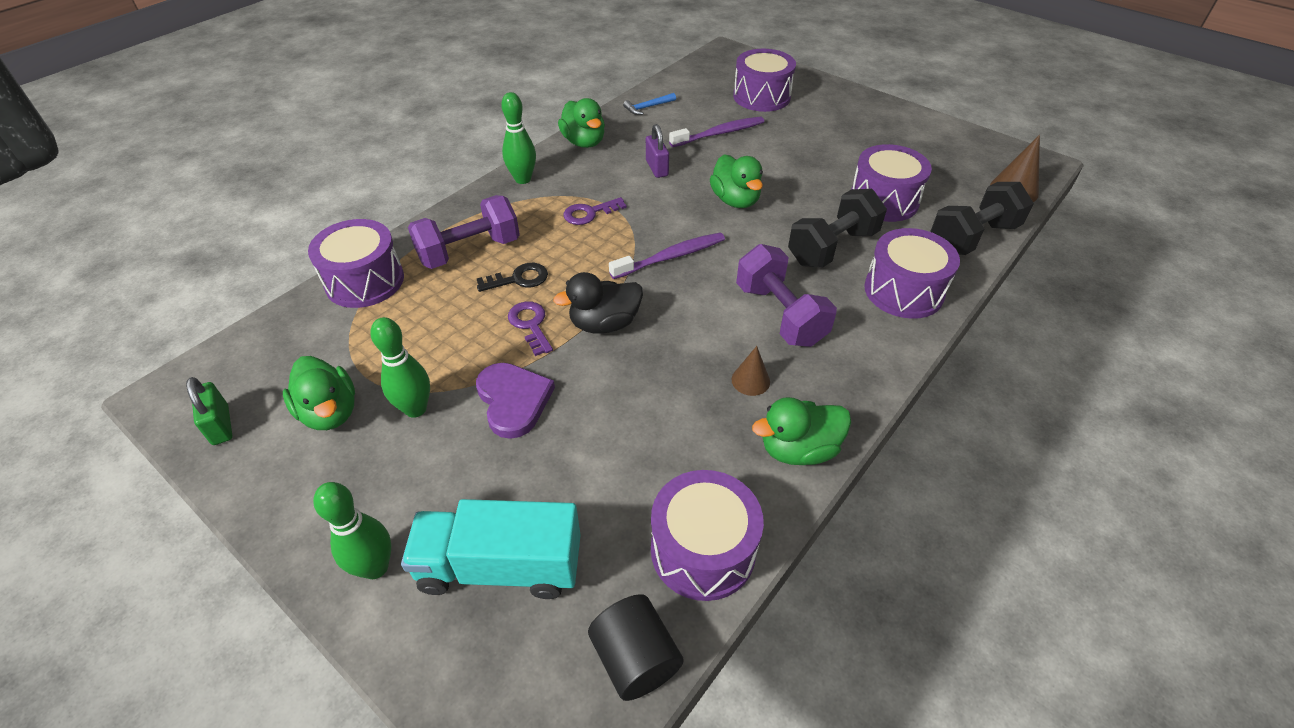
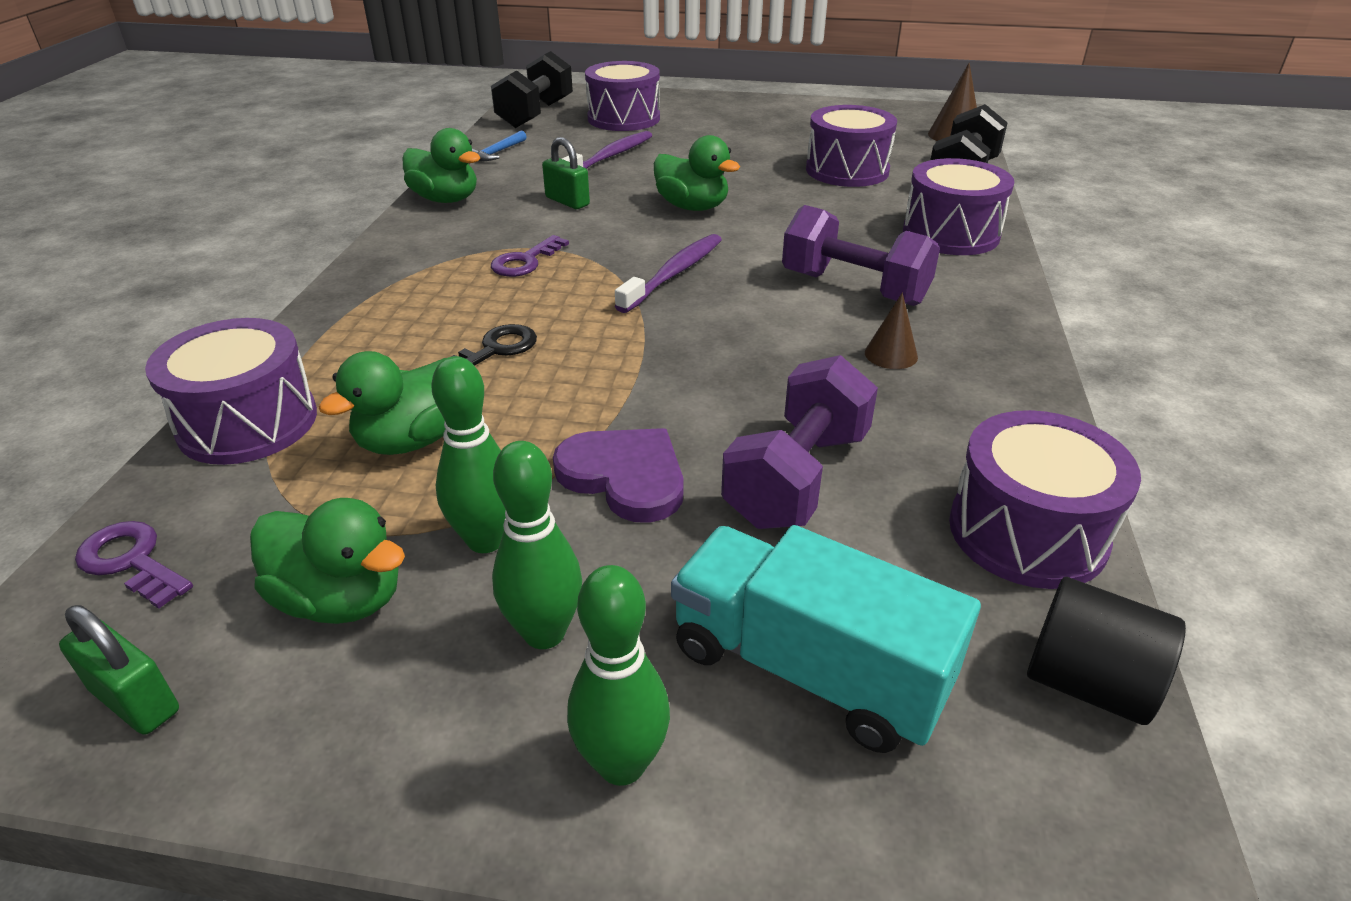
camera: 30 degrees left, 10 degrees down
(469, 251) = (391, 342): purple dumbbell -> purple dumbbell (797, 478)
(500, 566) = (807, 668): turquoise truck -> turquoise truck turned 60 degrees clockwise
(523, 179) = (396, 252): green bowling pin -> green bowling pin (544, 633)
(530, 325) = (563, 390): purple key -> purple key (131, 561)
(604, 324) = (661, 358): black duck -> none
(656, 168) = (567, 201): purple padlock -> green padlock
(798, 449) = (1011, 397): green duck -> green duck (412, 440)
(832, 247) = (840, 219): black dumbbell -> black dumbbell (535, 114)

